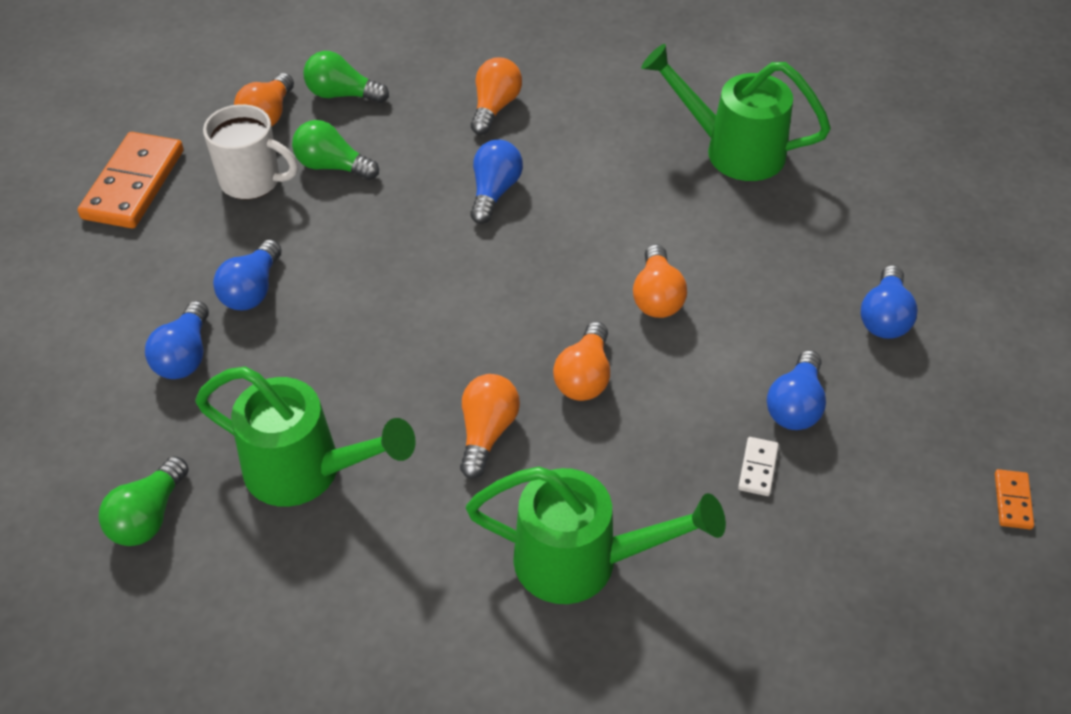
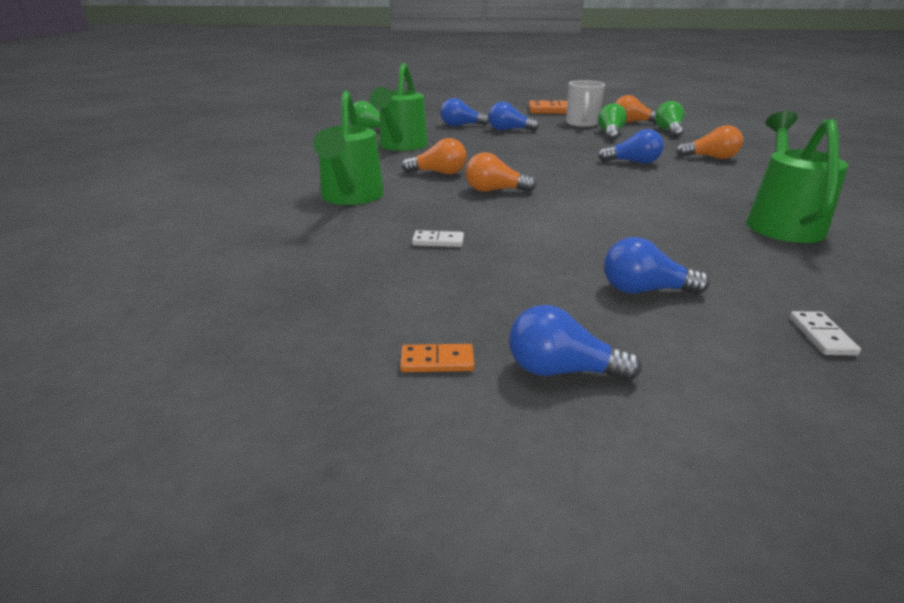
camera: 80 degrees right, 20 degrees down
(657, 297) = (583, 205): orange light bulb -> none
(795, 405) = (507, 253): blue light bulb -> blue light bulb (561, 370)
(959, 237) = (821, 336): none -> white domino

